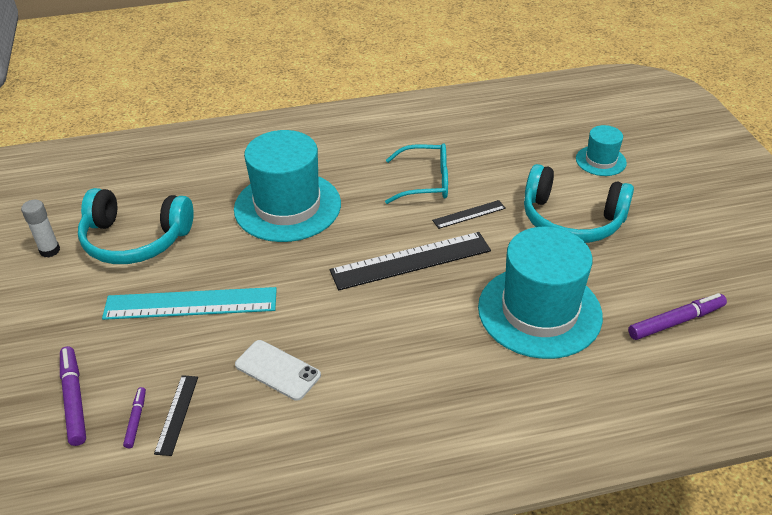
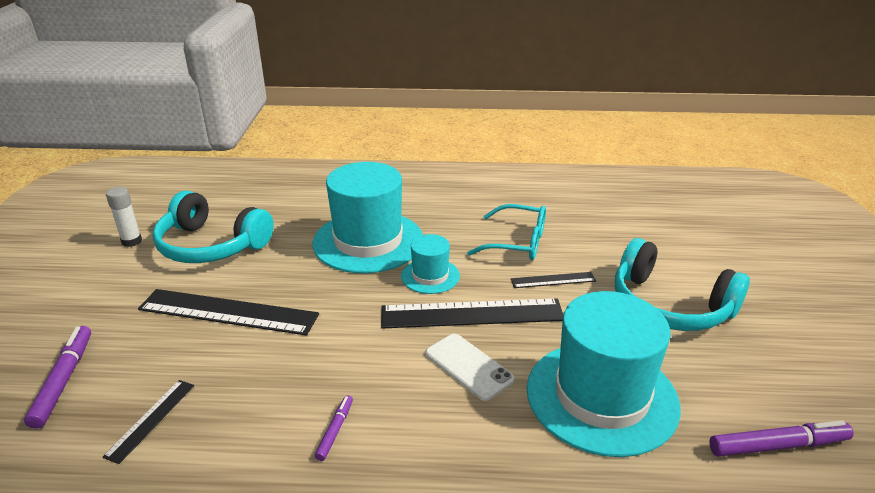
camera: 15 degrees right, 10 degrees down
(136, 420) = (108, 416): purple marker -> purple marker (335, 430)
(191, 304) = (228, 312): turquoise ruler -> black ruler
(277, 370) = (278, 397): white phone -> white phone (468, 366)
(600, 161) = (720, 253): turquoise hat -> turquoise hat (430, 276)

